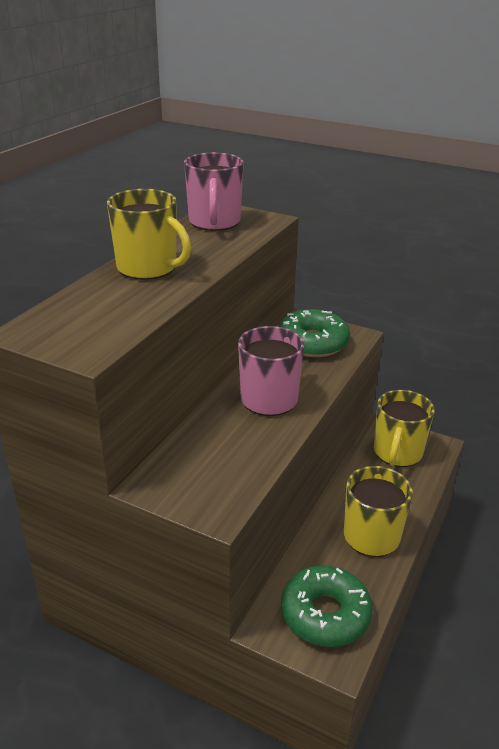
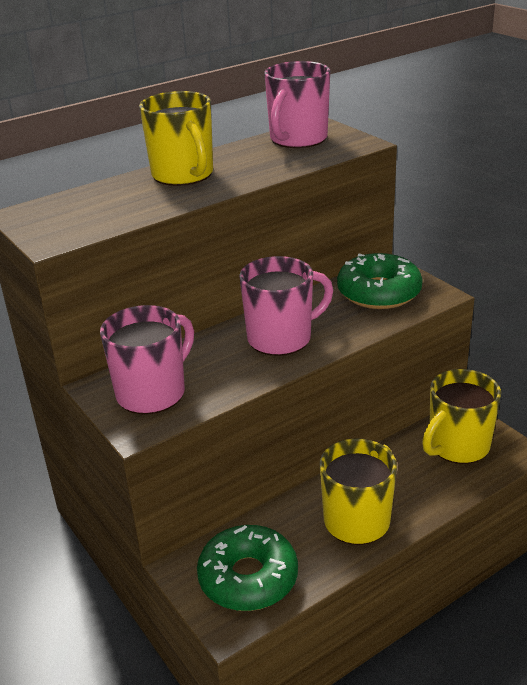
camera: 30 degrees right, 0 degrees up
(203, 476) = (153, 392): none -> pink mug

